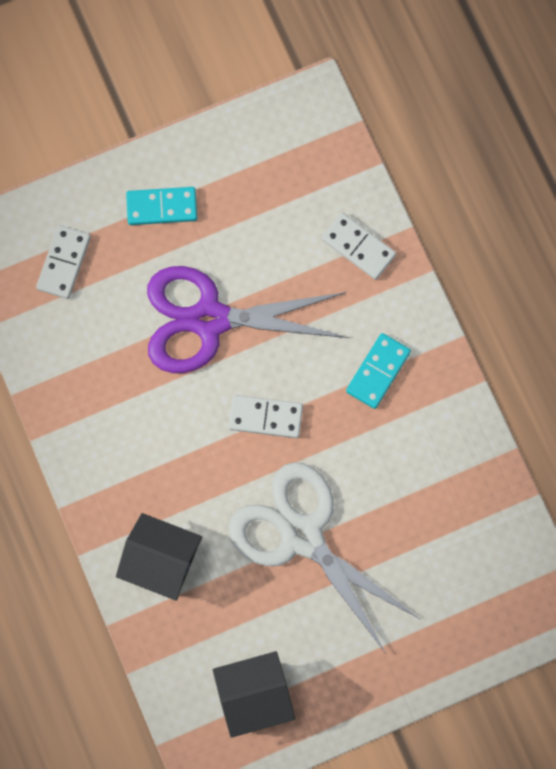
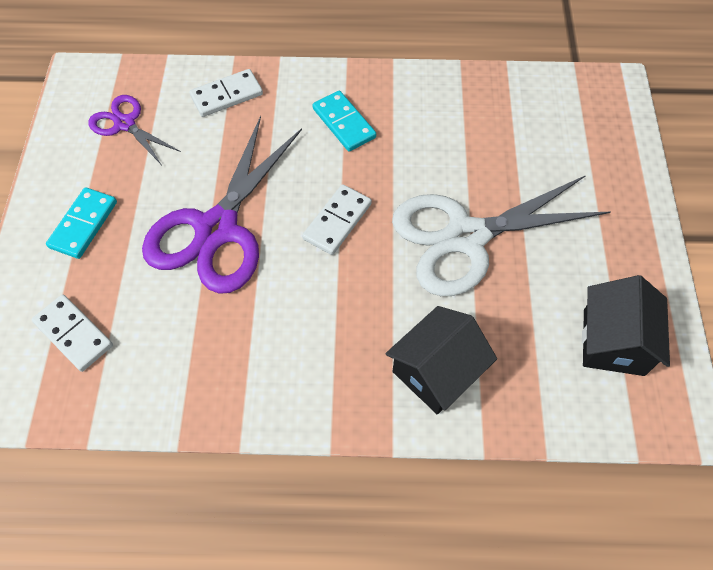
camera: 65 degrees left, 15 degrees down
(280, 175) = (125, 124): none -> purple scissors

